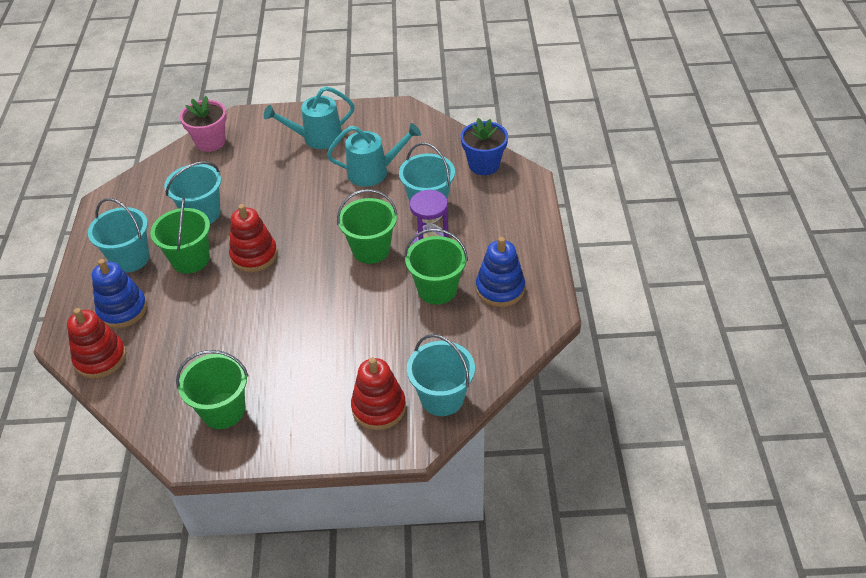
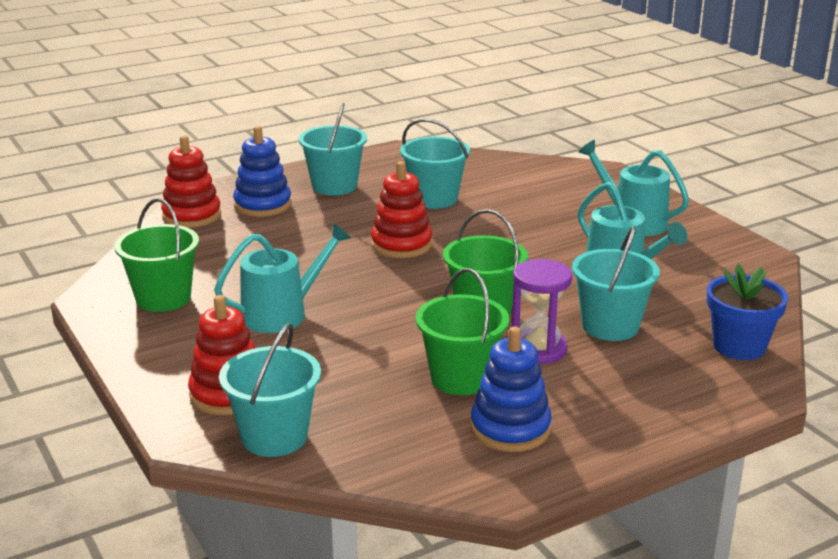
camera: 60 degrees right, 20 degrees down
(190, 259) = (362, 214): green bucket -> none
(210, 142) = (547, 169): pink flower pot -> none
(298, 349) = (282, 314): none -> turquoise watering can

